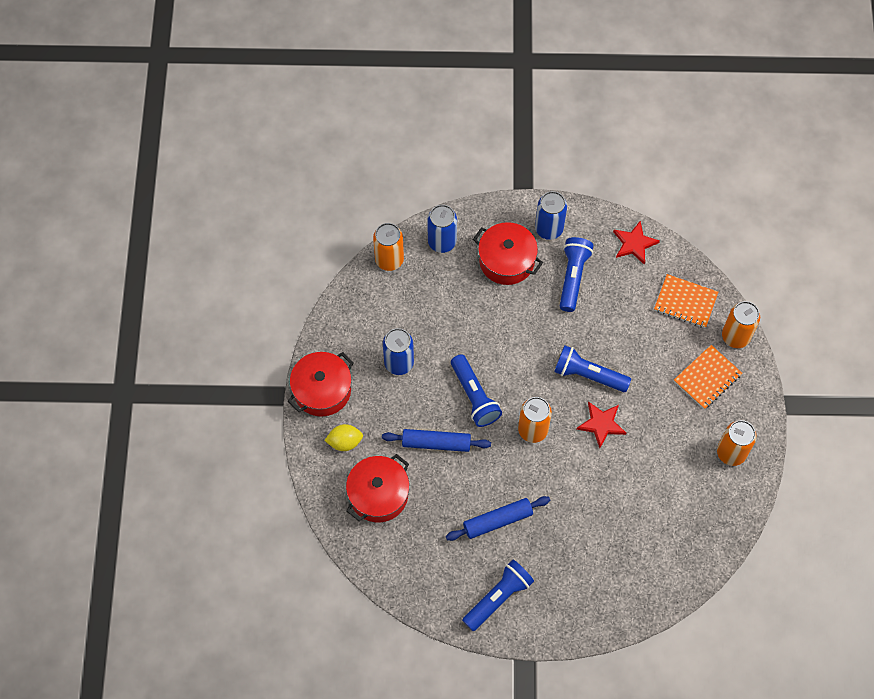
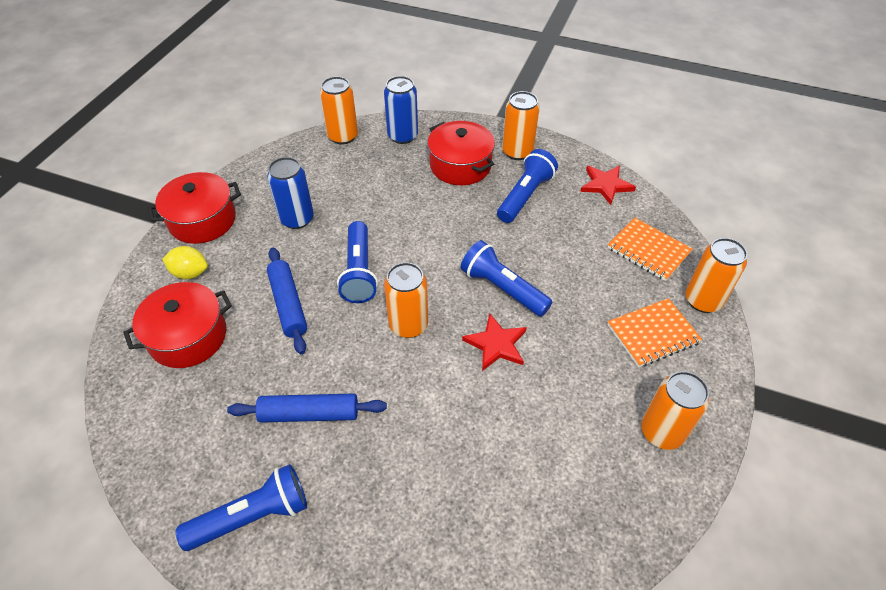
camera: 20 degrees right, 15 degrees down
(436, 443) = (288, 304): blue rolling pin -> blue rolling pin turned 45 degrees clockwise
(549, 229) = (517, 152): blue can -> orange can

